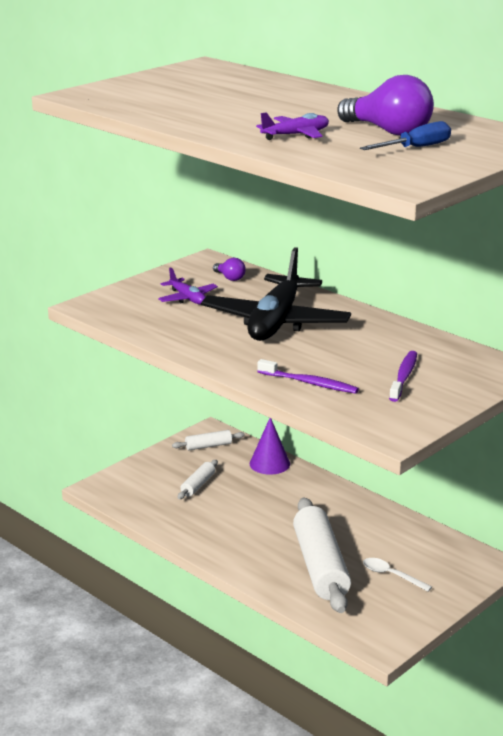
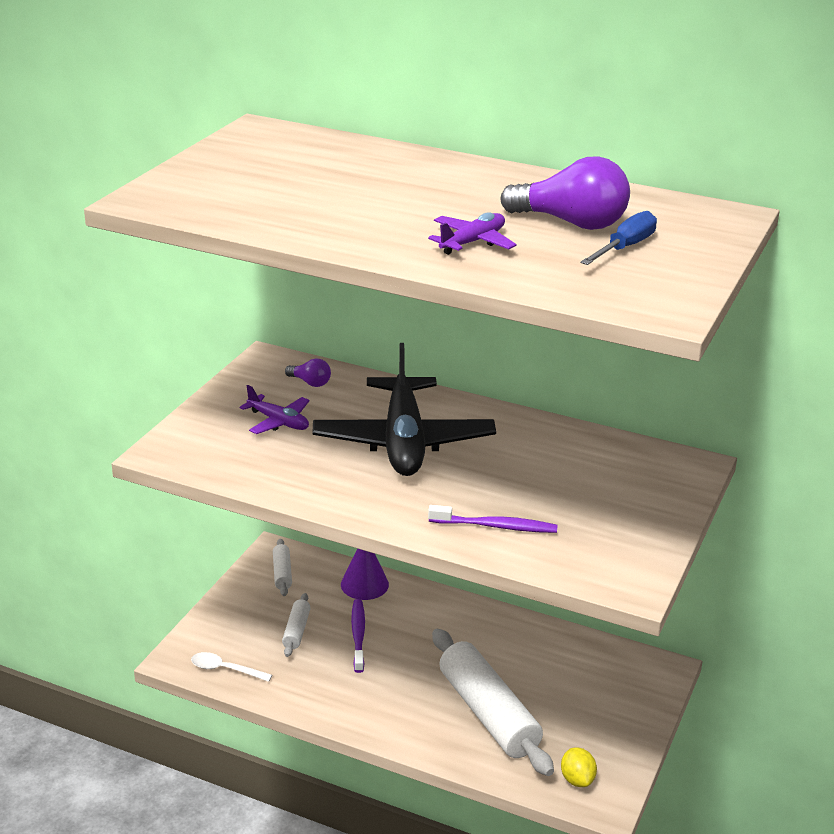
camera: 20 degrees left, 5 degrees up
(208, 446) = (282, 573): white rolling pin -> white rolling pin turned 60 degrees counterclockwise
(368, 624) = (577, 779): none -> yellow lemon
(391, 575) = (569, 708): white spoon -> white spoon (225, 669)
(404, 377) = (592, 497): purple toothbrush -> purple toothbrush (358, 635)

